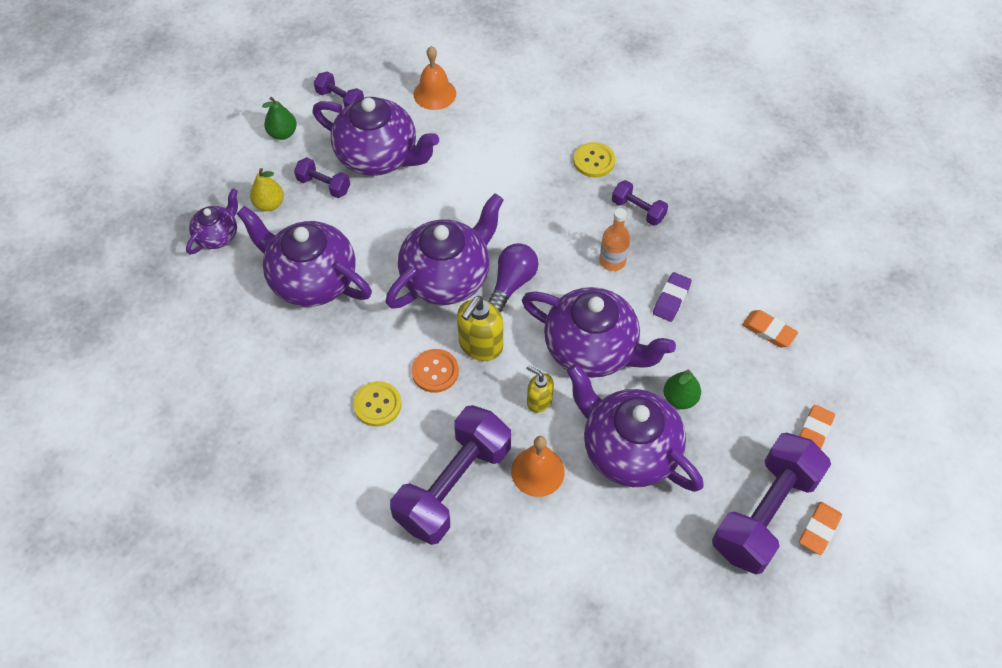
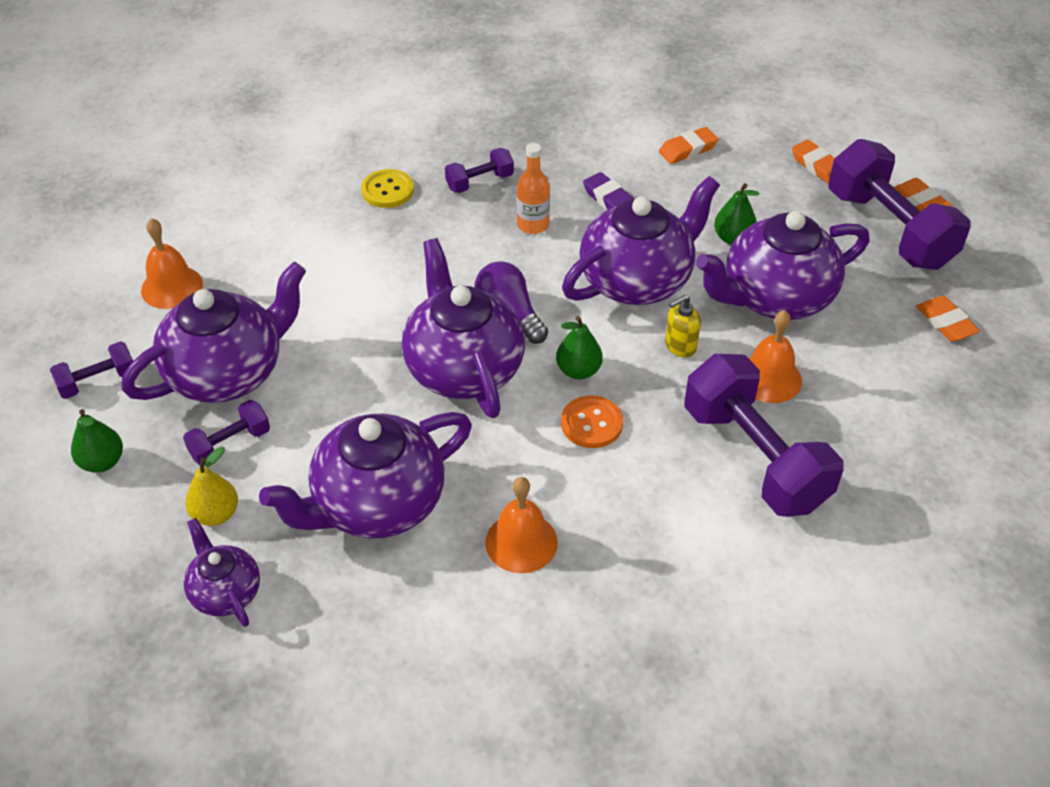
camera: 65 degrees left, 10 degrees down
(316, 369) = (521, 542): none -> orange bell
(377, 404) = (609, 494): yellow button -> none
(480, 345) = (578, 370): yellow soap dispenser -> green pear
(672, 587) = (945, 322): none -> orange eraser

